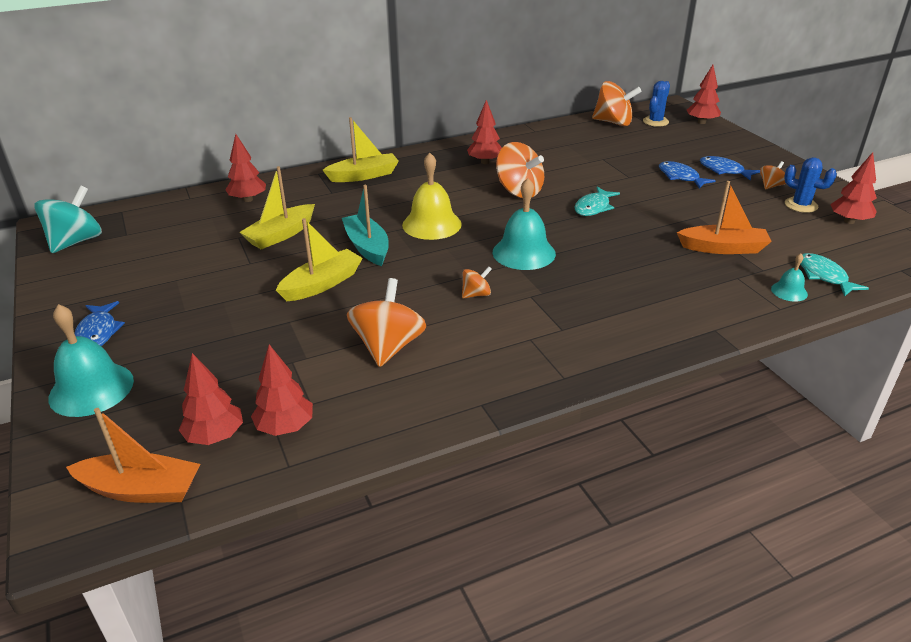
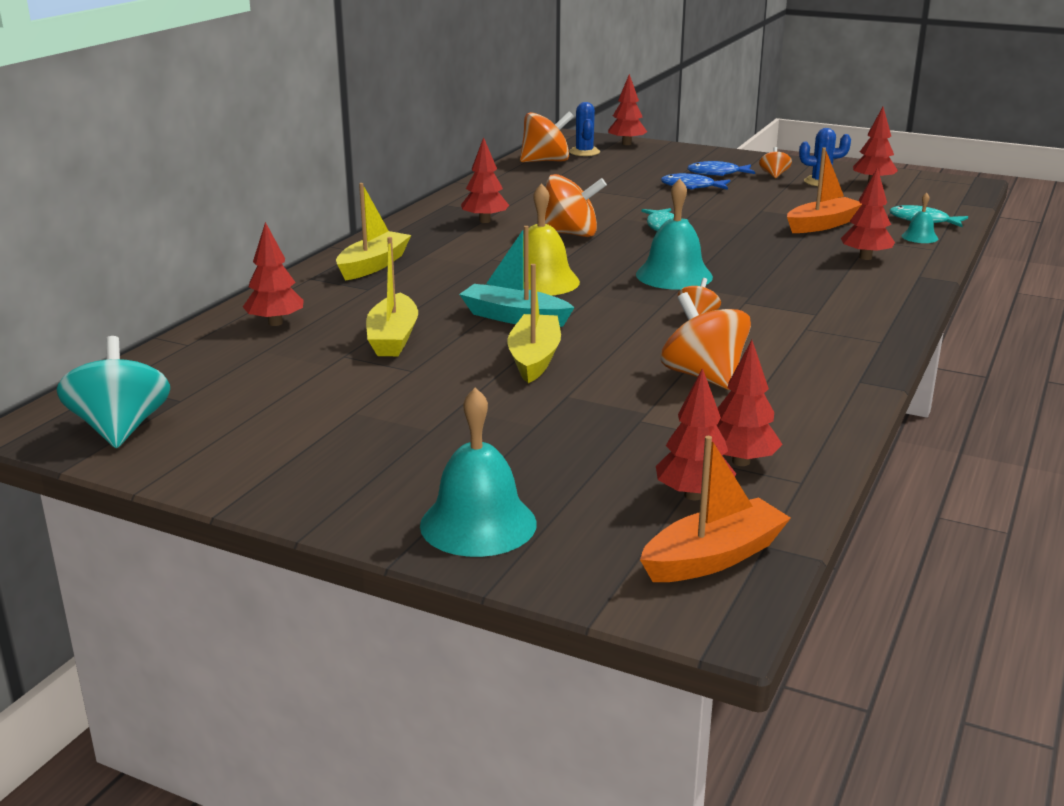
camera: 40 degrees left, 10 degrees down
(98, 332) = (368, 484): blue fish -> none
(700, 293) = (865, 257): none -> red tree

